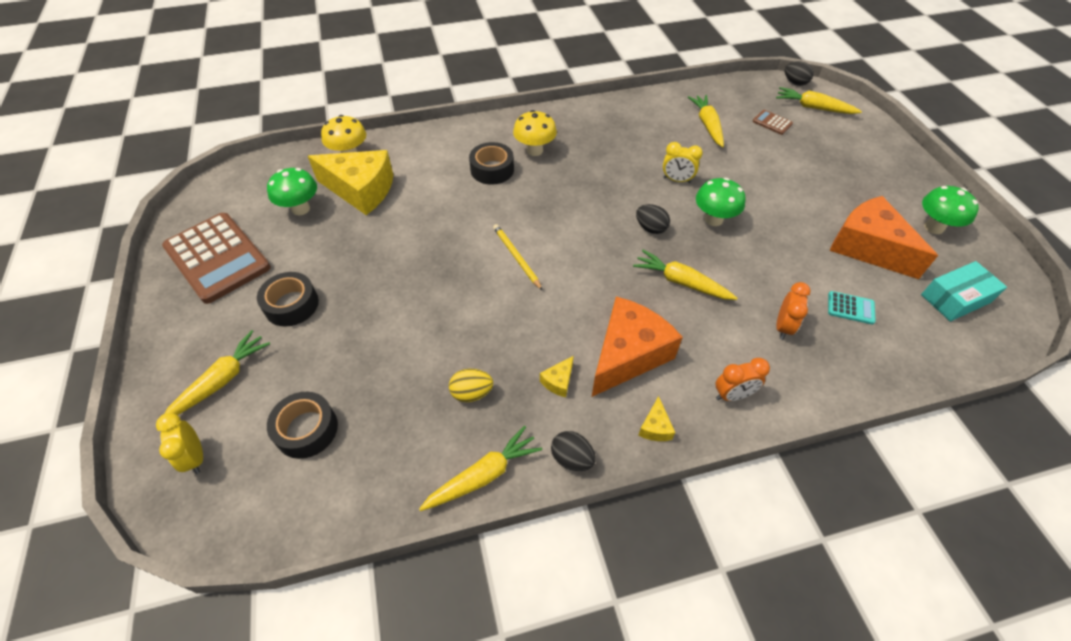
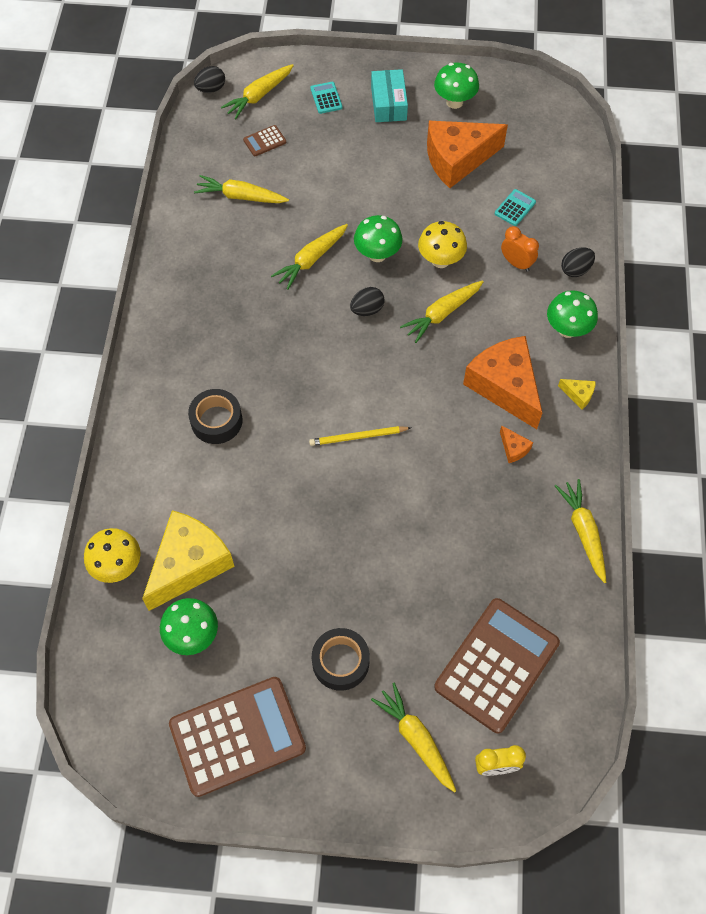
camera: 70 degrees left, 10 degrees up
(306, 429) = (497, 665): black tape -> brown calculator
(472, 393) = (503, 520): yellow egg -> none
(534, 150) = (204, 369): yellow mushroom -> yellow mushroom (440, 260)
(558, 381) = (513, 448): yellow cheese -> orange cheese
(572, 458) = (587, 463): black egg -> black egg (575, 270)
(677, 180) = (311, 260): yellow clock -> yellow carrot
(732, 395) = (567, 329): orange clock -> green mushroom
(850, 144) = (326, 98): none -> turquoise calculator
(955, 298) = (531, 135): turquoise box -> turquoise box (388, 103)

